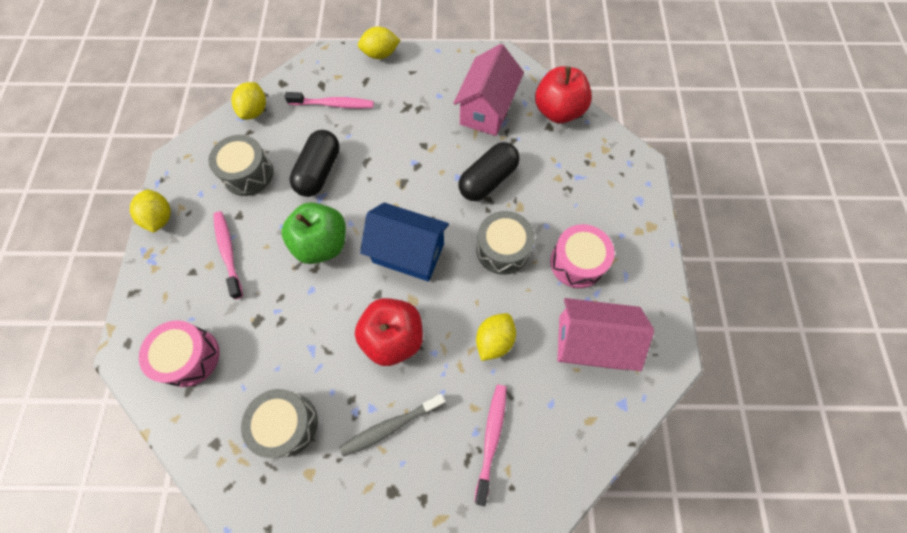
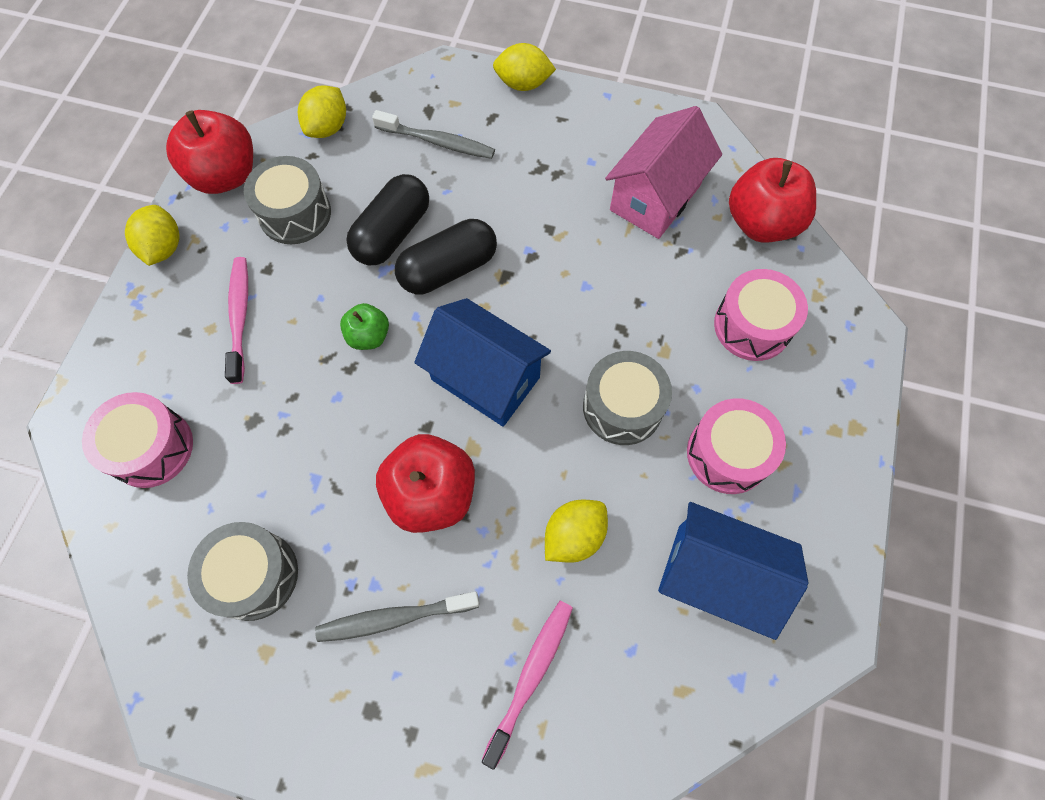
camera: 15 degrees right, 0 degrees up
(191, 159) = (225, 175): none -> red apple
(322, 244) = (368, 336): green apple -> green apple, size x0.54
(333, 104) = (438, 142): pink toothbrush -> grey toothbrush
(488, 180) = (629, 301): black capsule -> black capsule (448, 269)
(570, 178) = (752, 326): none -> pink drum
(590, 342) = (715, 576): pink house -> blue house

